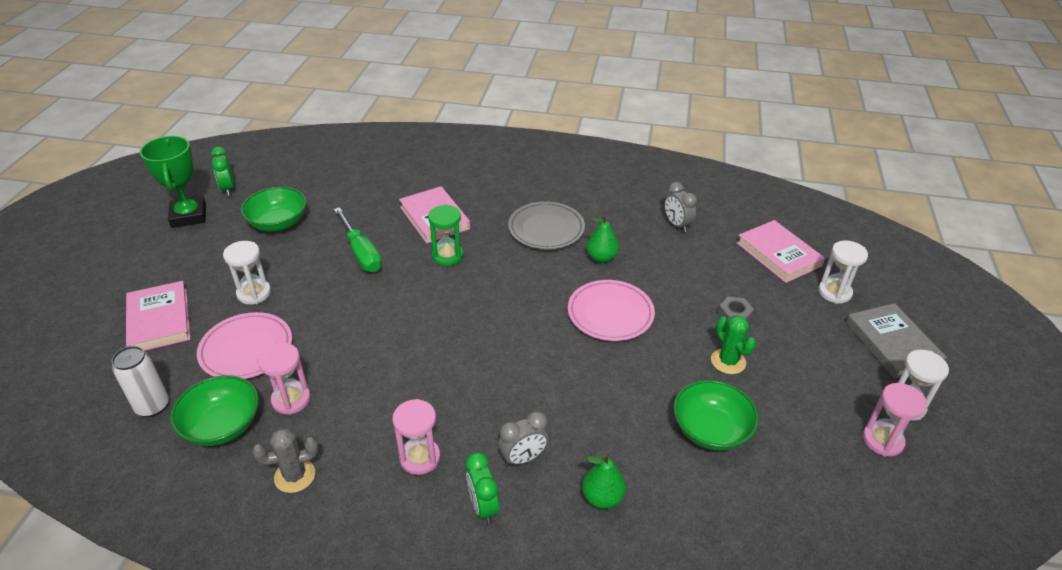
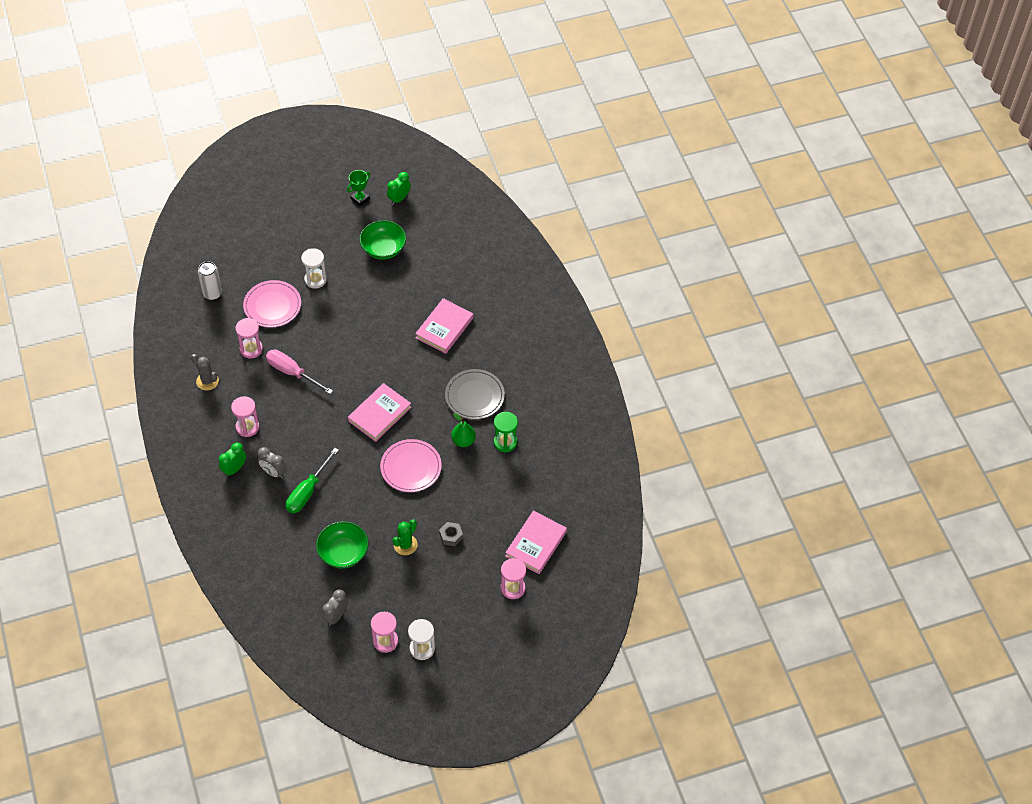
camera: 60 degrees right, 15 degrees up
(159, 320) = (268, 251): pink book -> pink book (379, 414)
(189, 216) = (360, 199): green trophy -> green trophy, size x0.58
(222, 426) = (218, 331): green bowl -> none
(361, 253) = (384, 309): green screwdriver -> green screwdriver (308, 491)
(372, 370) = (292, 372): none -> pink screwdriver
(447, 256) = (410, 356): green hourglass -> green hourglass (505, 442)
(602, 497) = (268, 518): green pear -> none
(677, 225) = (531, 471): grey clock -> grey clock (336, 616)
(834, 292) = (513, 588): white hourglass -> pink hourglass
(892, 344) = (478, 632): grey book -> none

